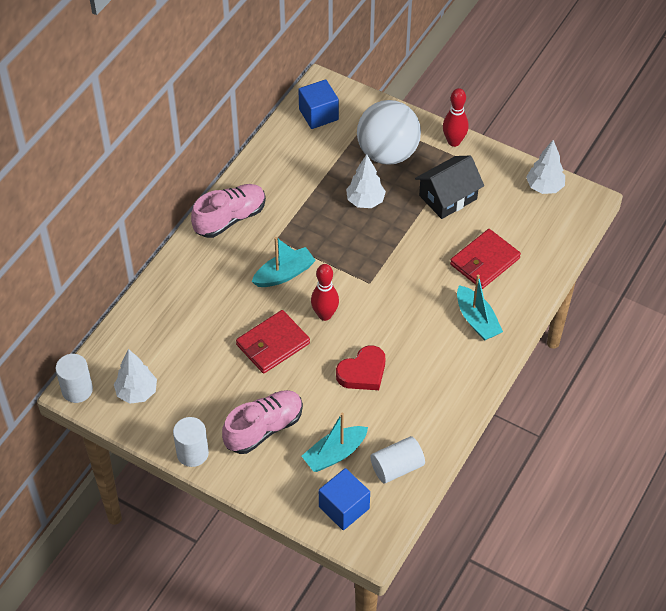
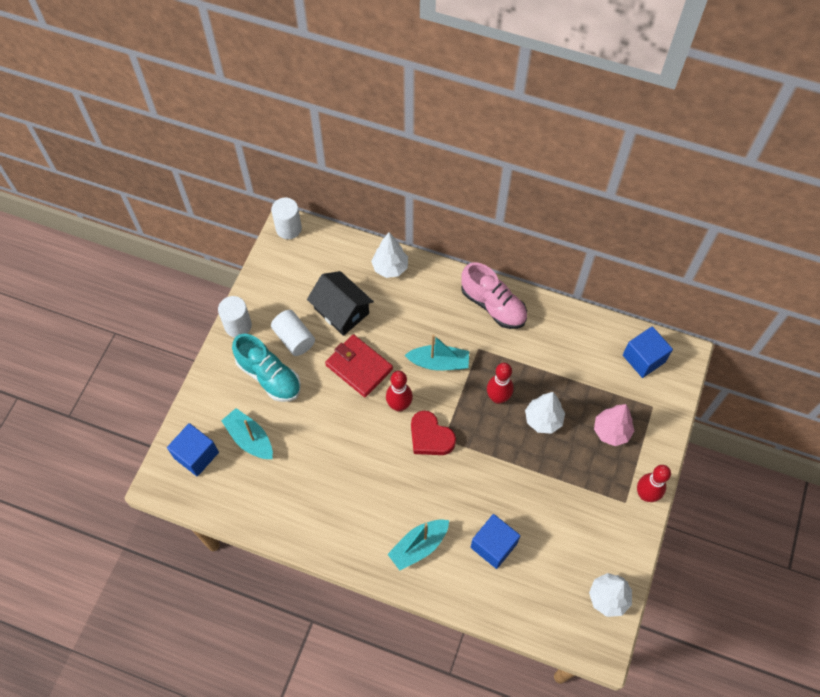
camera: 80 degrees right, 10 degrees up
(137, 392) = (292, 272): white tree -> white tree (390, 268)
(264, 428) = (269, 376): pink shoe -> turquoise shoe
(284, 274) = (439, 362): turquoise boat -> turquoise boat turned 45 degrees counterclockwise
(334, 232) = (498, 397): none -> red bowling pin
(363, 372) = (340, 449): red heart -> red heart (430, 437)
(387, 153) = (611, 431): white ball -> pink tree
(397, 467) = (242, 494): white cylinder -> white cylinder (294, 338)
(448, 197) = (568, 498): black house -> black house (341, 311)
(484, 261) = (493, 545): red wallet -> blue cube

